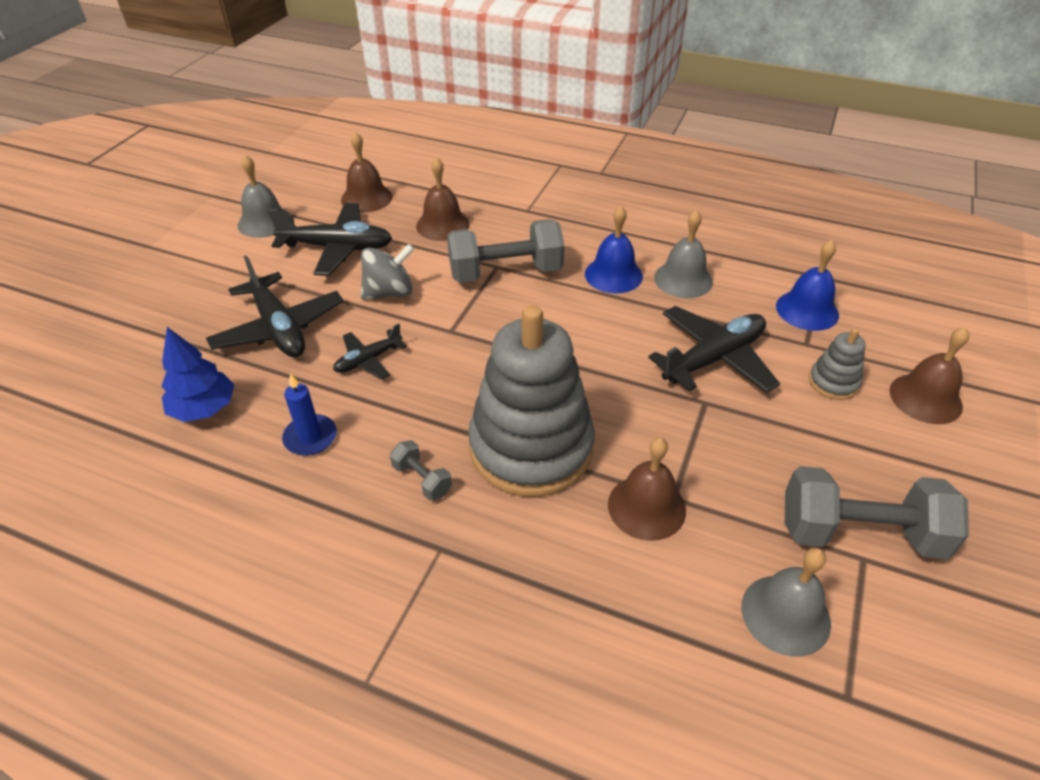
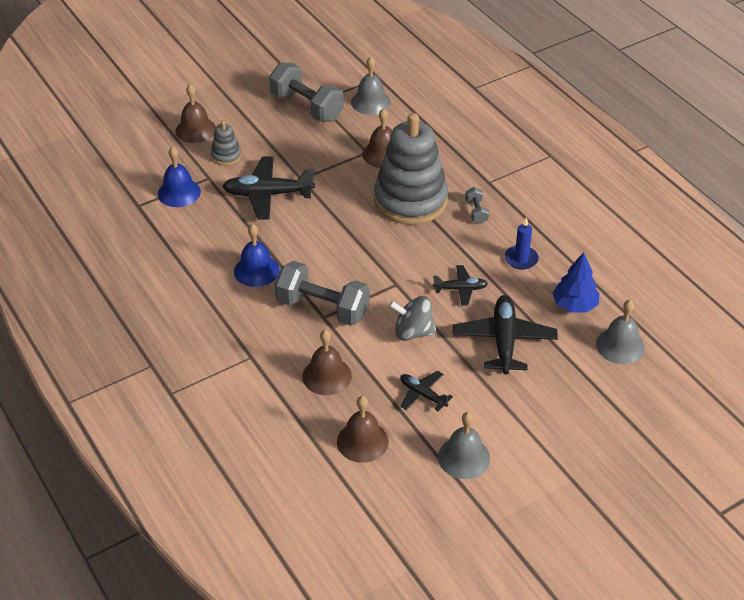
camera: 145 degrees left, 0 degrees up
(337, 248) = (422, 395): black plane -> black plane, size x0.56
(683, 279) = (219, 245): grey bell -> grey bell (620, 346)

